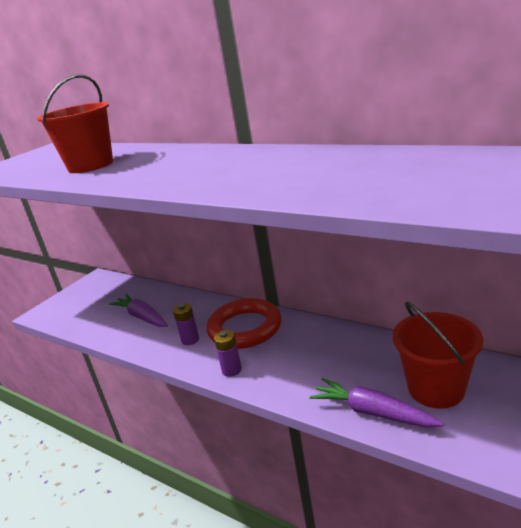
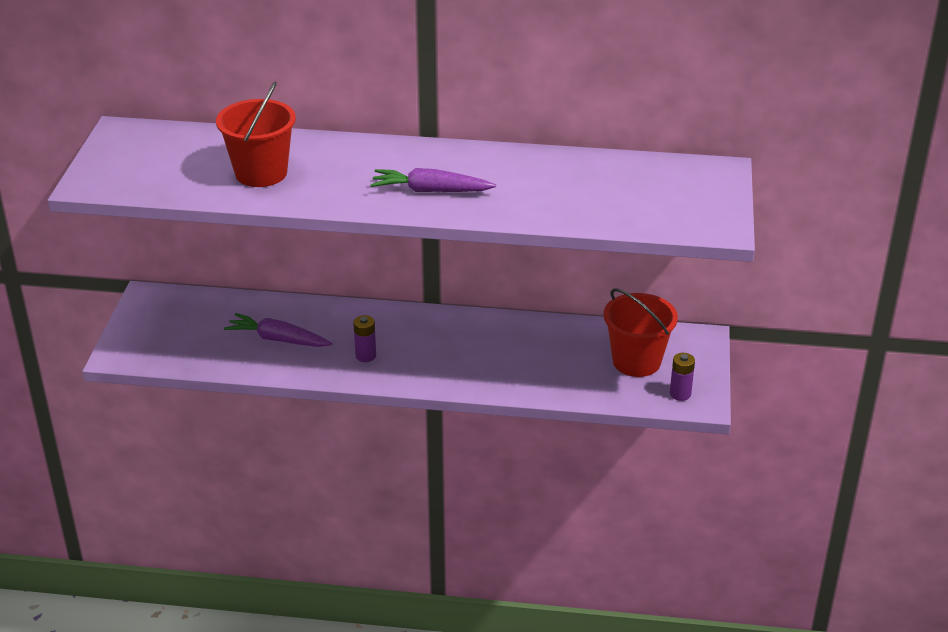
camera: 30 degrees left, 10 degrees up
(231, 370) = (438, 378): purple battery -> purple battery (680, 394)
(245, 328) = (420, 334): red ring -> none
(372, 412) = (593, 389): purple carrot -> purple carrot (430, 191)

